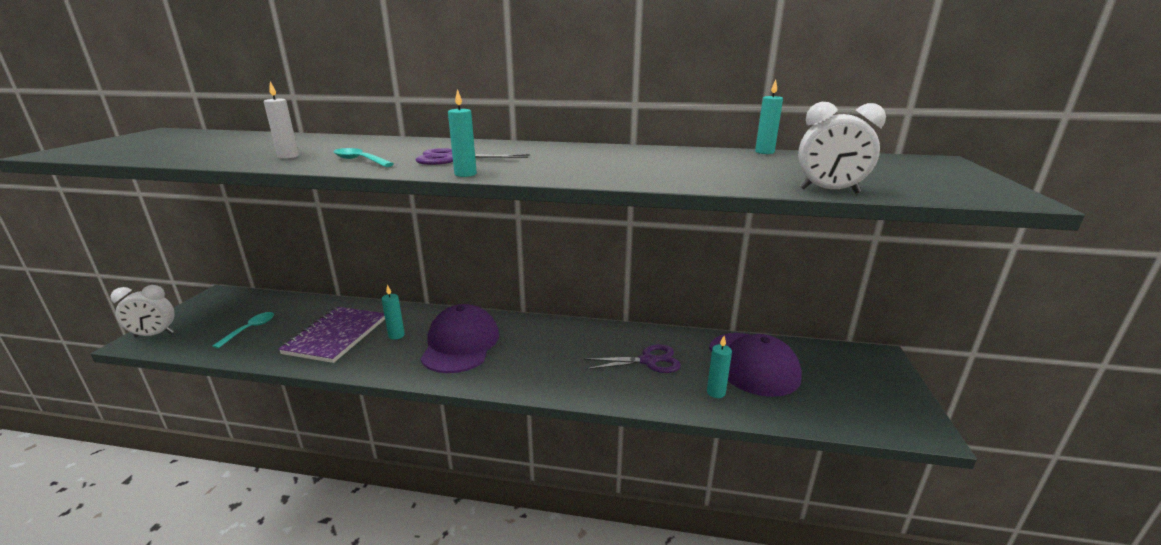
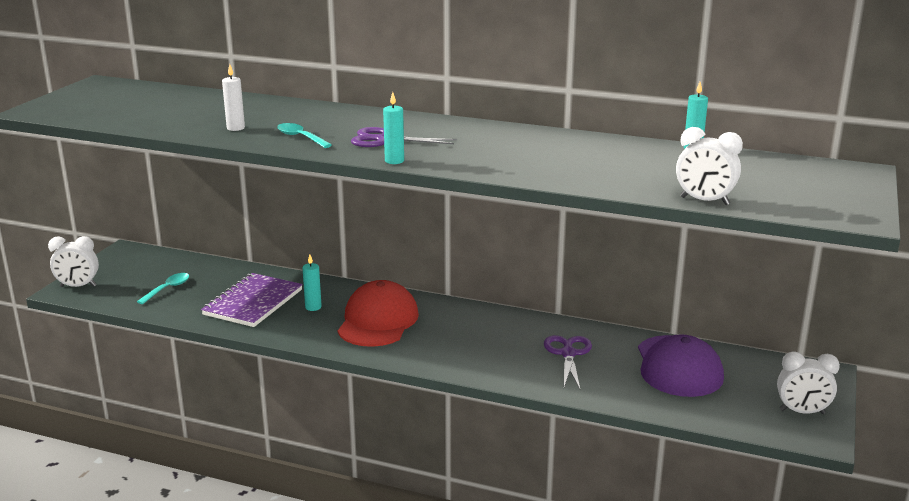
camera: 10 degrees right, 0 degrees up
(460, 344) = (378, 321): purple cap -> red cap
(648, 361) = (568, 354): purple scissors -> purple scissors turned 90 degrees counterclockwise
(716, 392) = (626, 387): turquoise candle -> none
(889, 401) = (802, 412): none -> white clock

